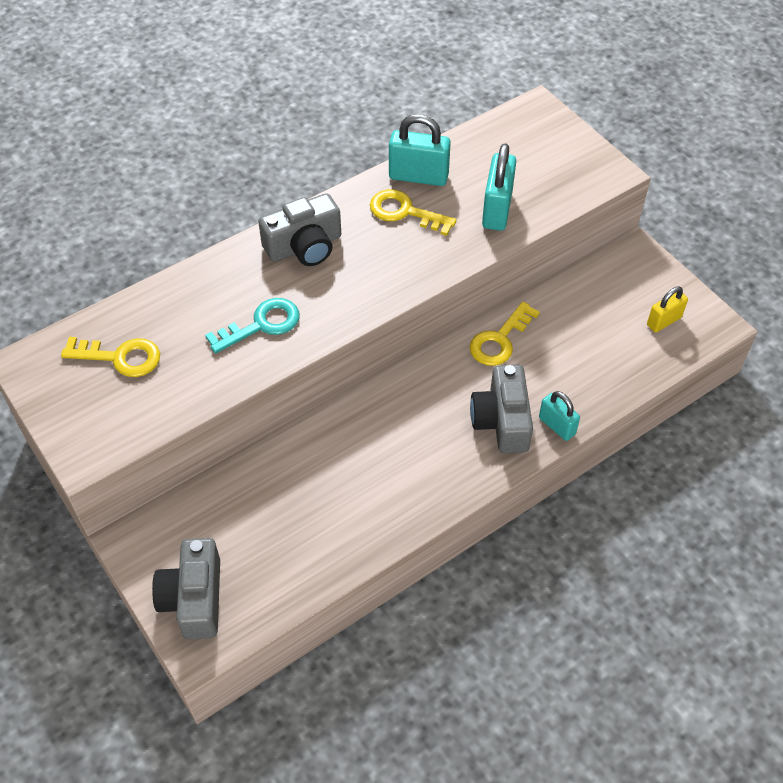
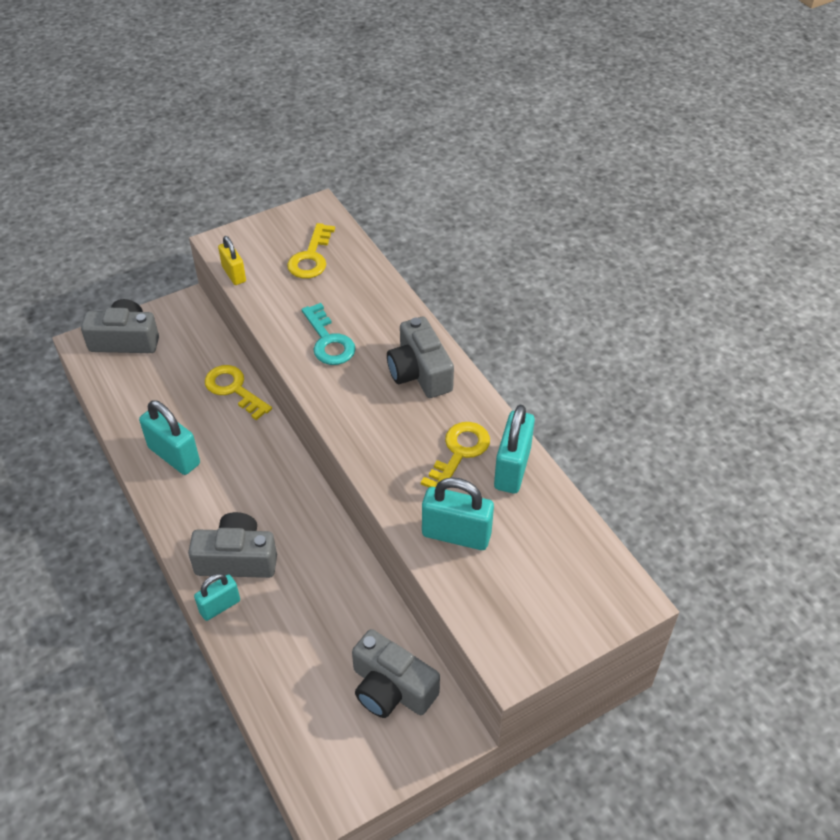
camera: 95 degrees right, 5 degrees down
(378, 503) = (174, 456): none -> turquoise padlock
(499, 340) = (337, 569): yellow key -> yellow key (234, 389)
(608, 291) = (391, 688): none -> grey camera
(664, 321) = (338, 742): yellow padlock -> yellow padlock (234, 274)

